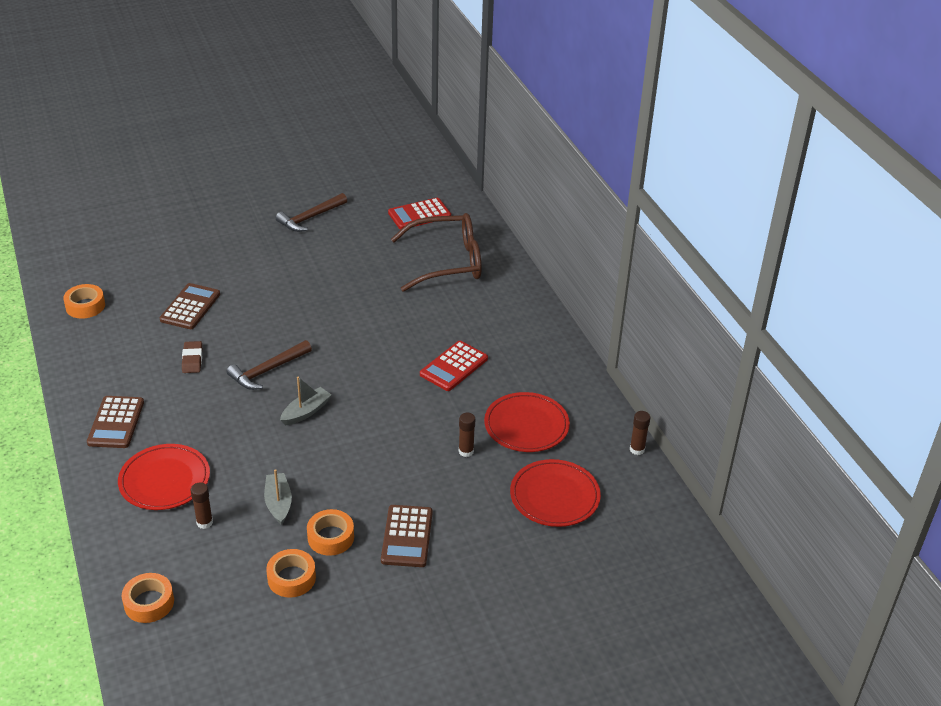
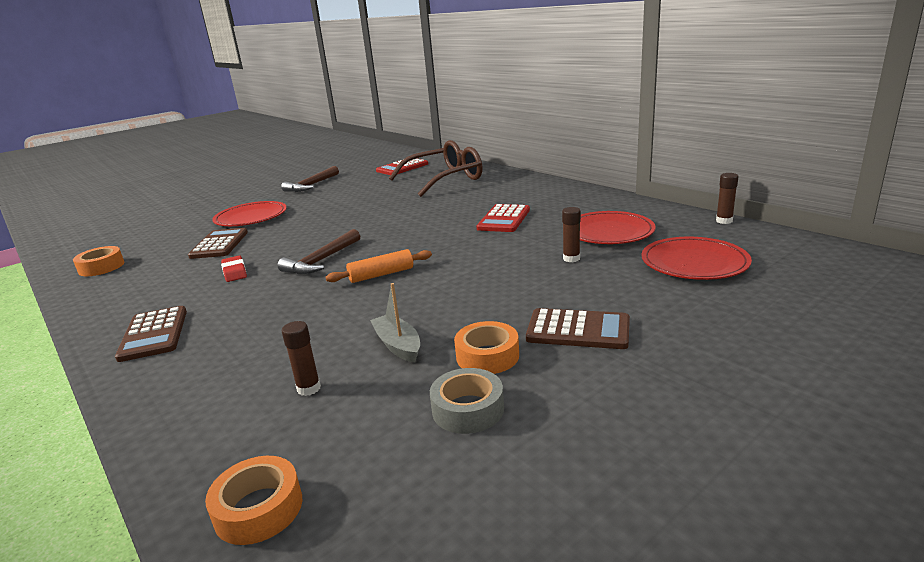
camera: 15 degrees left, 15 degrees down
(164, 480) = (235, 365): red plate -> red plate (251, 217)
(192, 359) = (234, 272): brown eraser -> red eraser
(291, 578) = (468, 409): orange tape -> grey tape
(306, 412) = (381, 274): grey boat -> orange rolling pin
(407, 536) = (578, 330): brown calculator -> brown calculator turned 60 degrees counterclockwise

